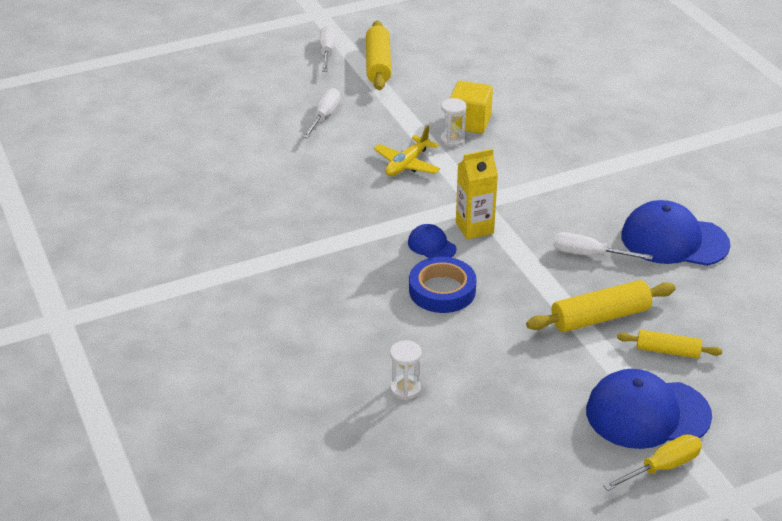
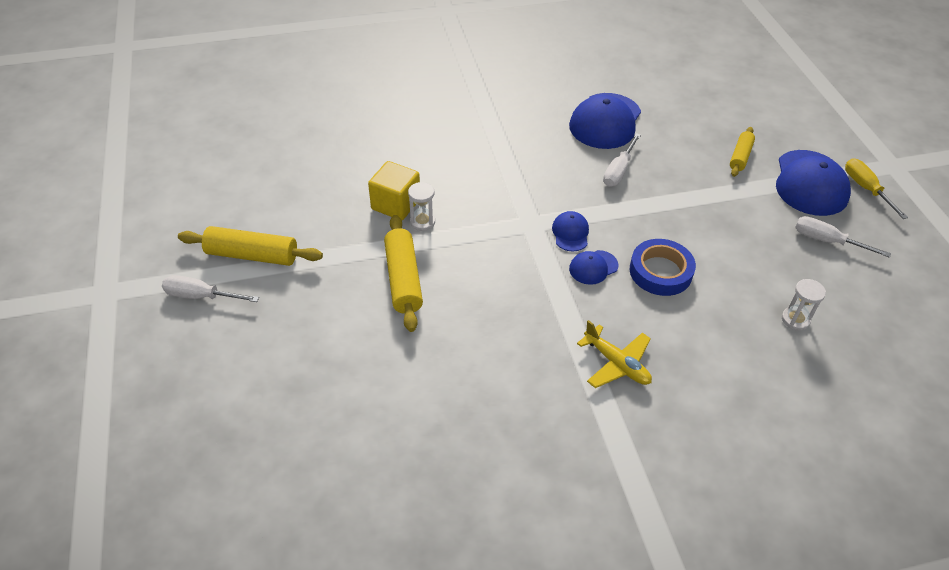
camera: 80 degrees left, 10 degrees up
(324, 116) = (341, 318): white screwdriver -> white screwdriver (827, 241)
(407, 164) = (455, 263): yellow plane -> yellow plane (616, 363)
(474, 228) = (570, 233): yellow carton -> blue cap
(600, 317) = (700, 182): yellow rolling pin -> yellow rolling pin (403, 279)

